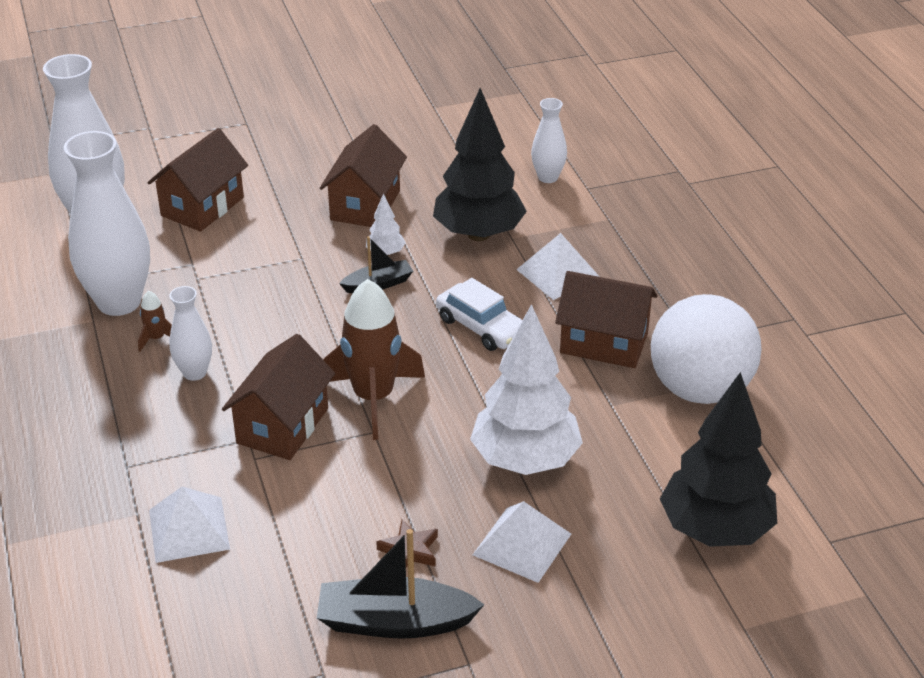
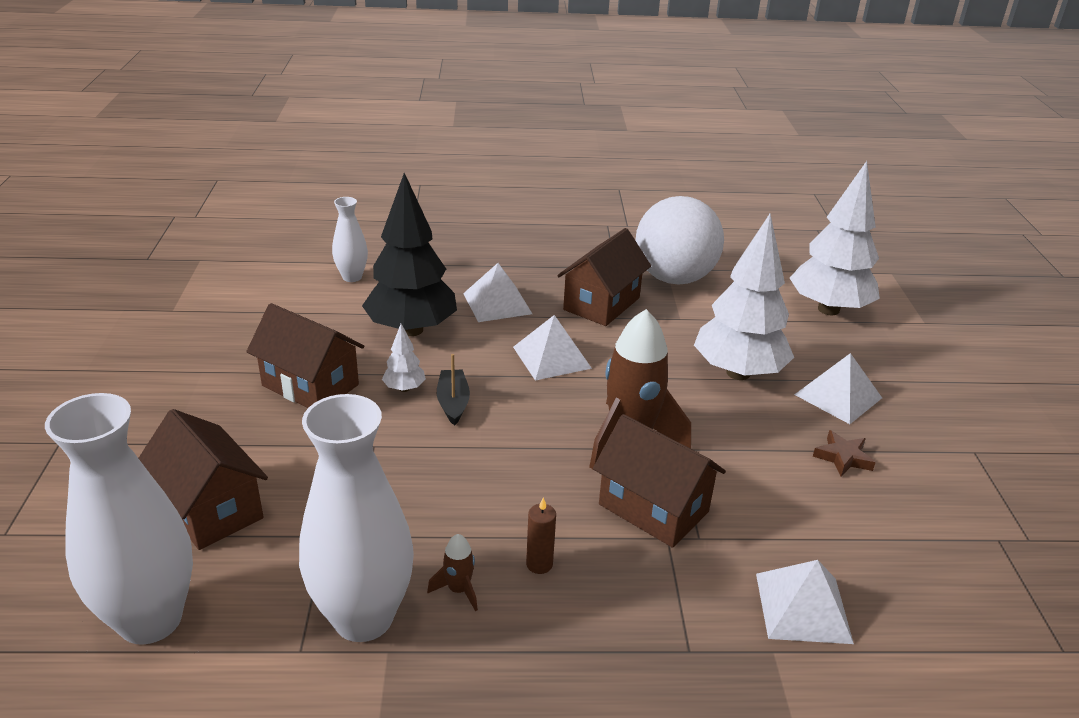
camera: 75 degrees left, 5 degrees down
(194, 373) = (539, 564): white vase -> brown candle
(395, 622) = (931, 483): black boat -> none
(481, 327) = (552, 357): white car -> white pyramid
(715, 530) = (828, 309): black tree -> white tree

